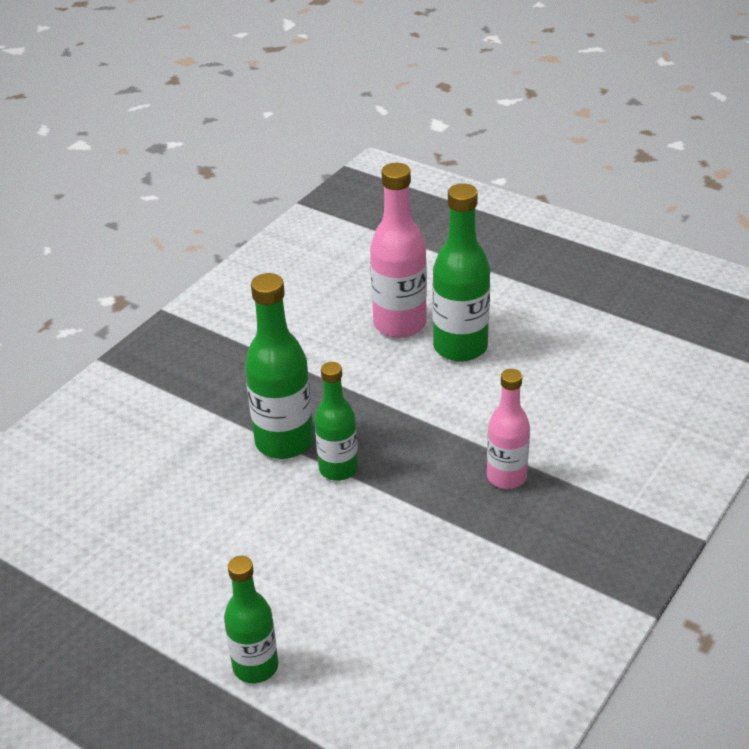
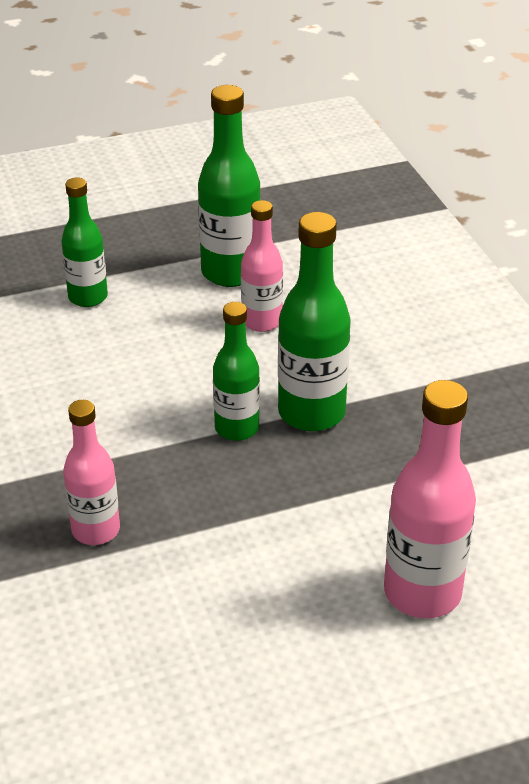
camera: 125 degrees right, 0 degrees up
(193, 528) = (262, 321): none -> pink bottle
(460, 347) = (326, 620): green bottle -> green bottle (230, 272)

